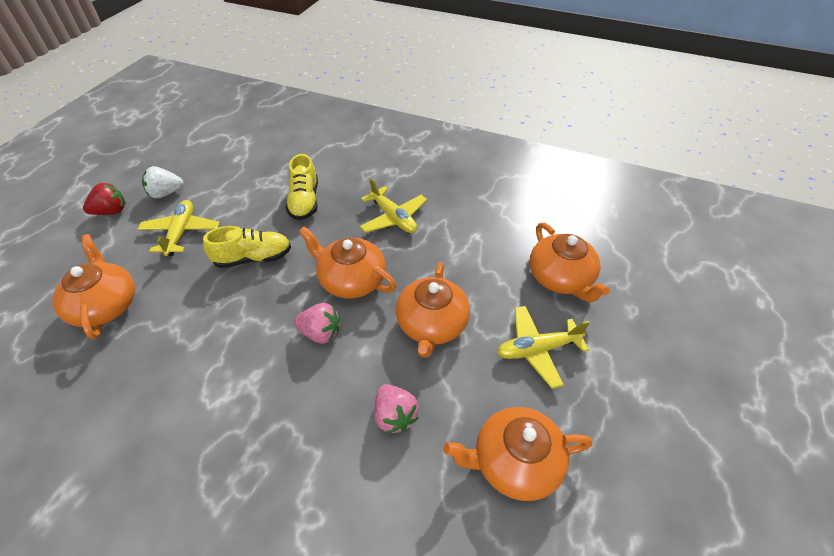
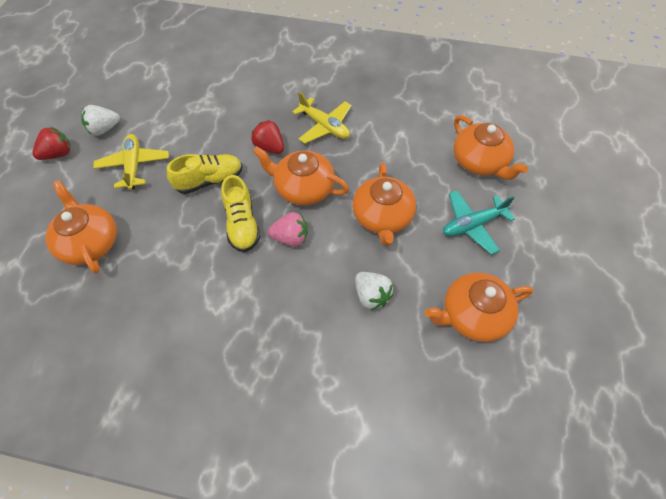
camera: 10 degrees left, 10 degrees up
(304, 201) = (239, 121): yellow shoe -> yellow shoe (242, 224)
(328, 232) = (269, 147): none -> red strawberry
(394, 416) = (371, 296): pink strawberry -> white strawberry
(537, 349) = (472, 225): yellow plane -> turquoise plane

